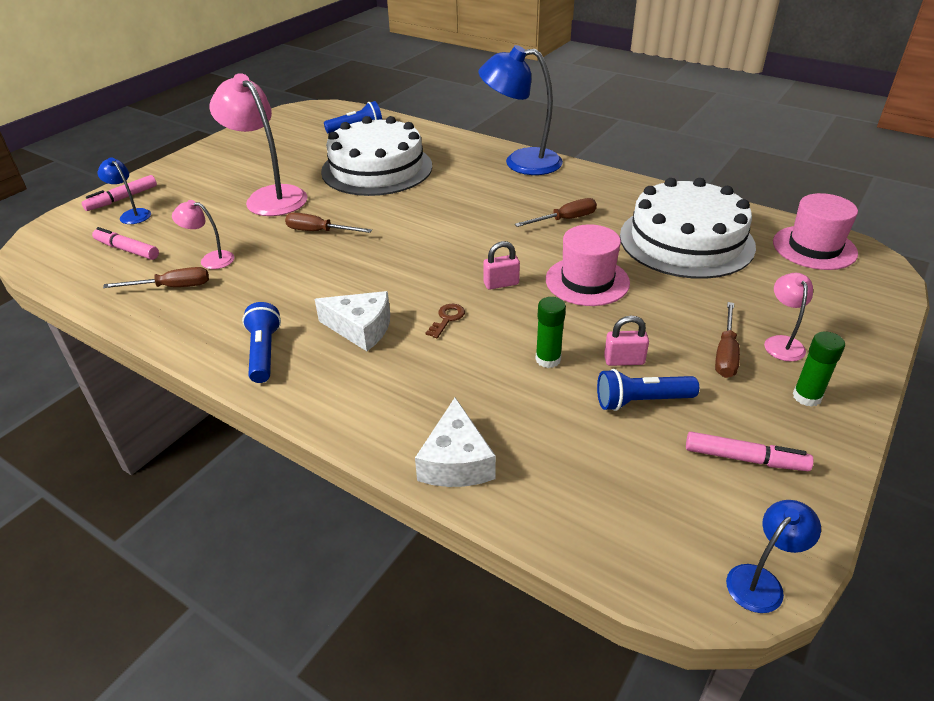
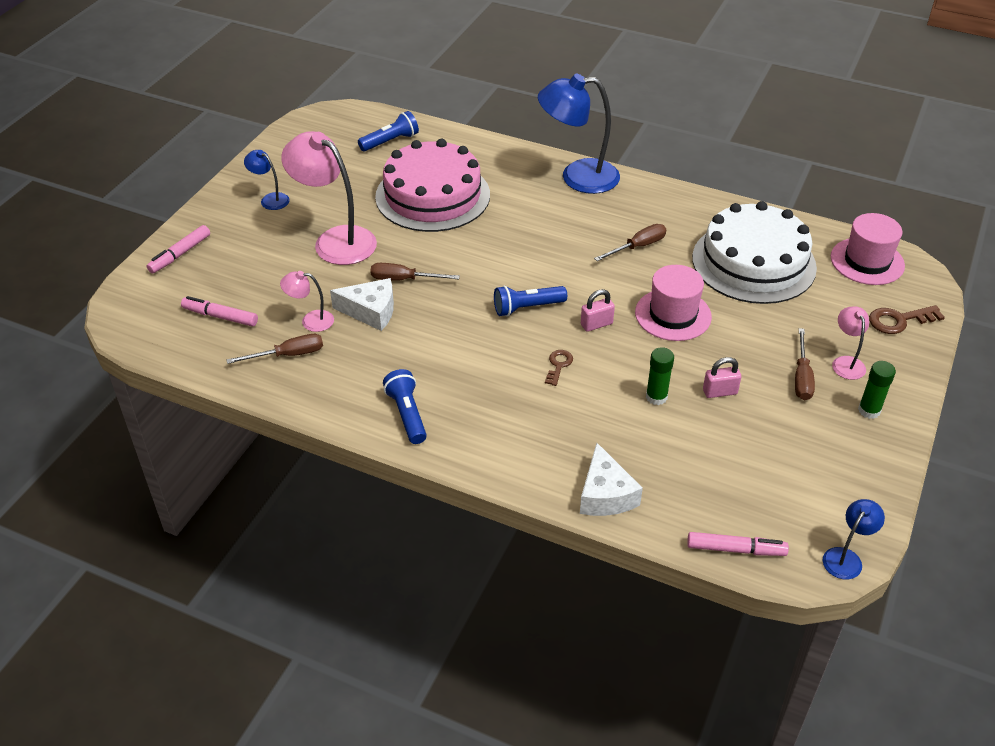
camera: 10 degrees left, 5 degrees up
(132, 214) = (202, 273): blue lamp -> blue lamp (270, 199)
(361, 328) = (485, 382): white cheese -> white cheese (371, 311)
(377, 168) = (433, 195): white cake -> pink cake
(641, 401) = (740, 428): blue flashlight -> blue flashlight (527, 308)
(745, 458) = (826, 468): pink marker -> pink marker (735, 549)
(849, 305) = (899, 320): none -> brown key

